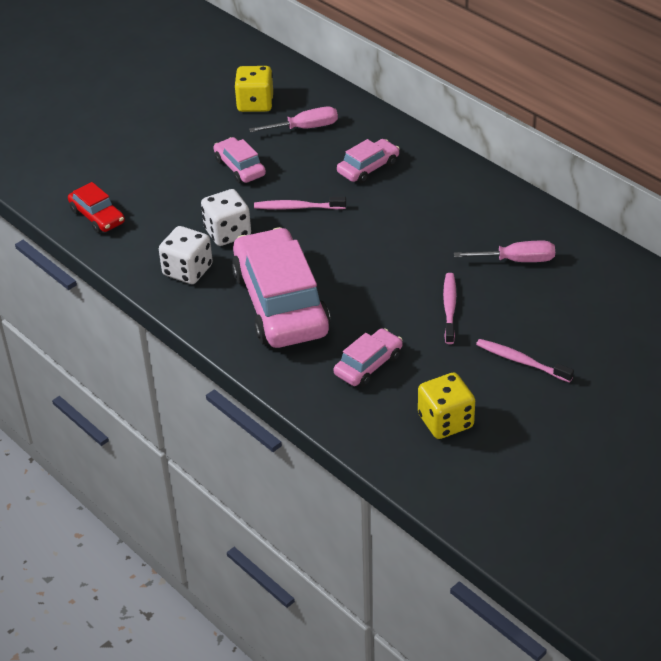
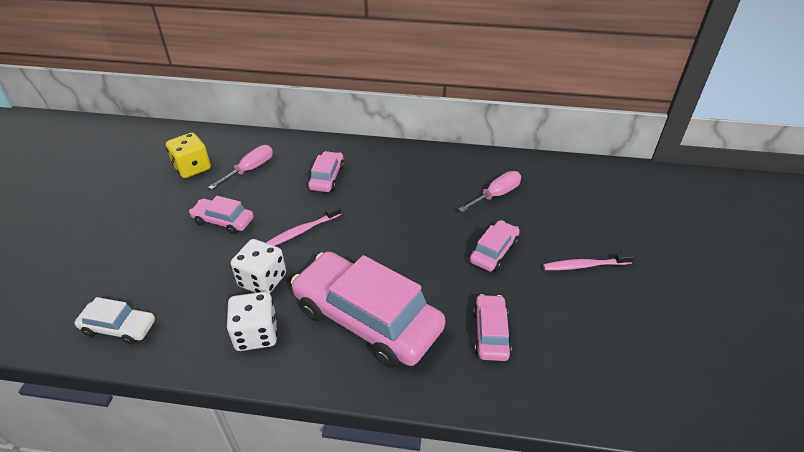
camera: 40 degrees left, 0 degrees up
(97, 216) = (119, 327): red car -> white car
(445, 421) = (597, 347): yellow dice -> none
(449, 308) = (494, 252): pink toothbrush -> pink car

